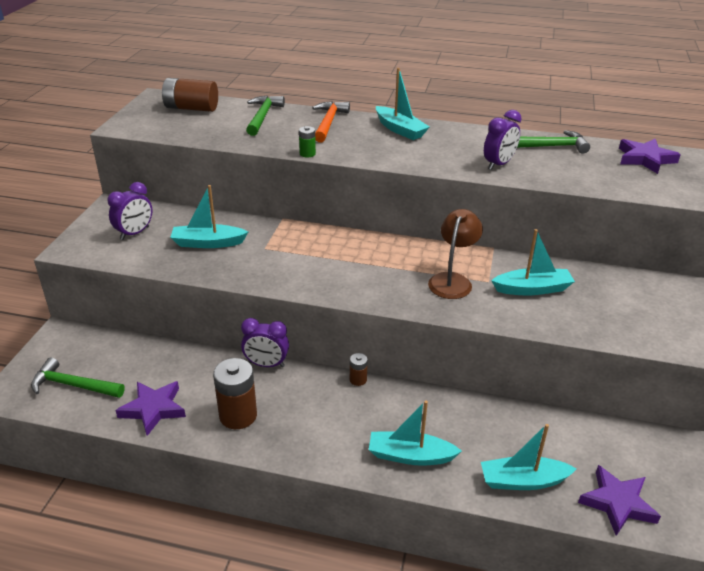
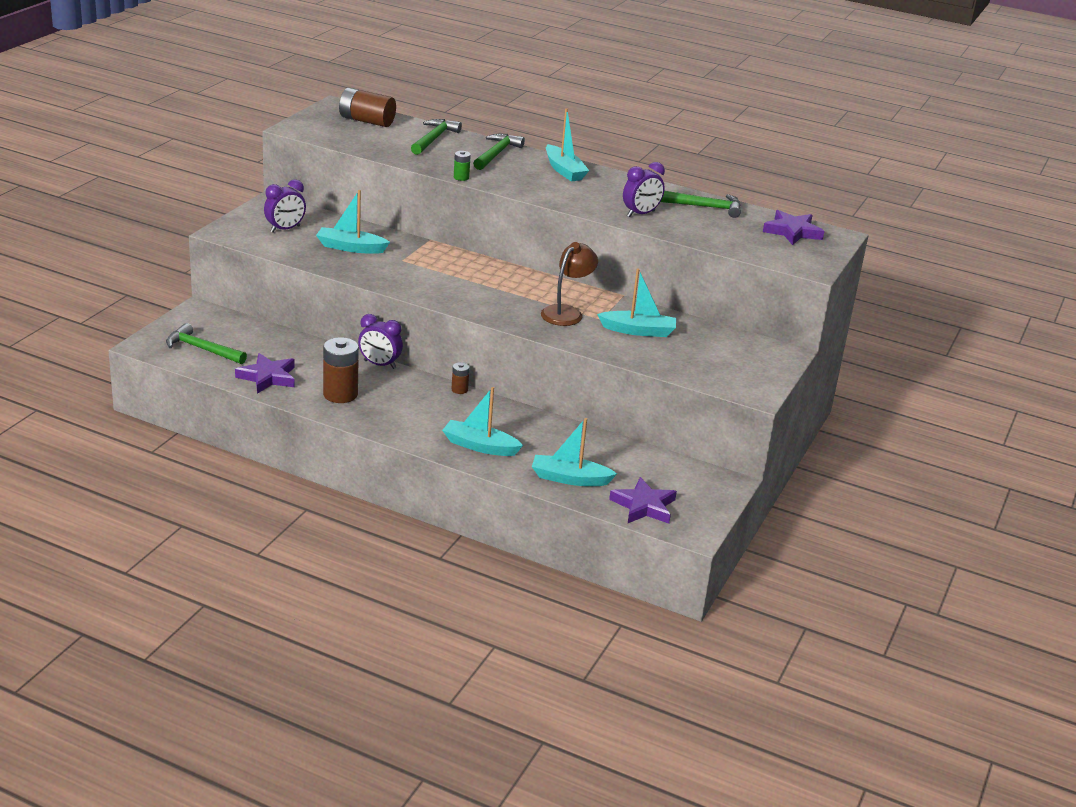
camera: 10 degrees right, 5 degrees down
(328, 122) = (496, 154): orange hammer -> green hammer

